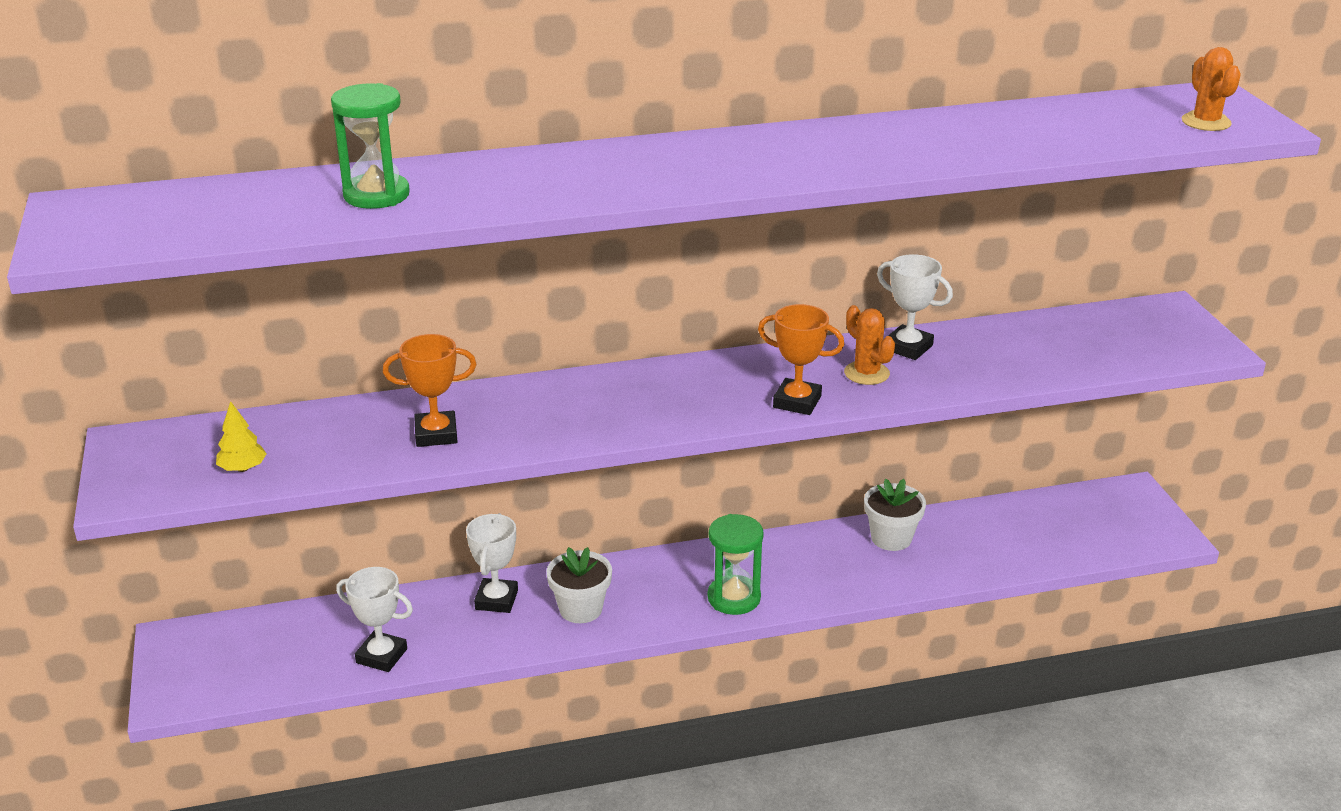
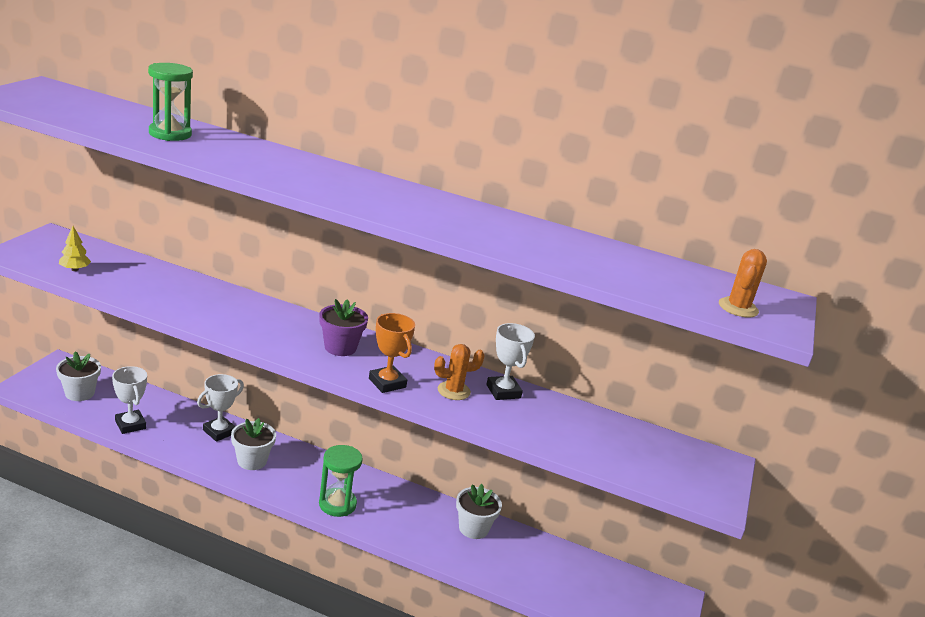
camera: 30 degrees right, 5 degrees down
(258, 658) = (80, 393): none -> white flower pot
(436, 434) = (181, 300): orange trophy -> none
(691, 390) = (340, 347): none -> purple flower pot
(866, 373) = (453, 391): orange cactus -> orange cactus turned 75 degrees clockwise

